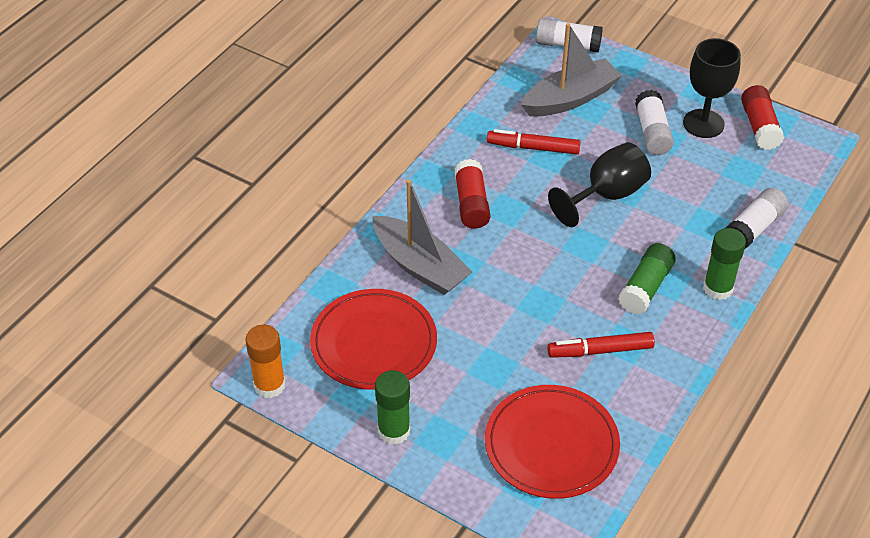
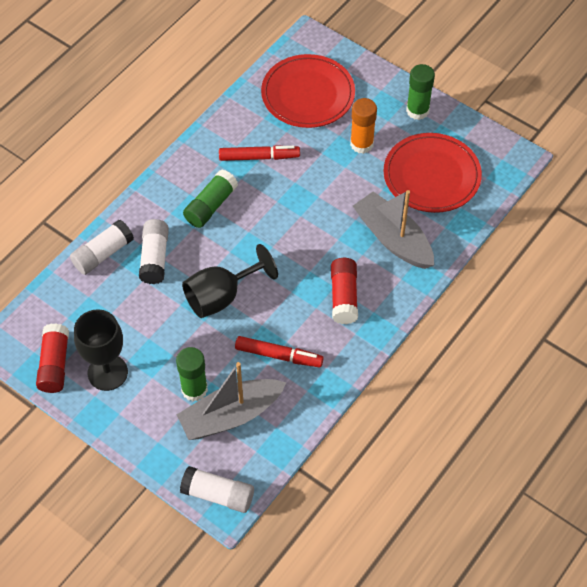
camera: 175 degrees left, 10 degrees up
(269, 385) = (509, 149): orange glue stick -> orange glue stick (361, 144)
(652, 132) = (160, 365): white glue stick -> white glue stick (155, 257)
(718, 288) = (153, 201): green glue stick -> green glue stick (194, 389)

